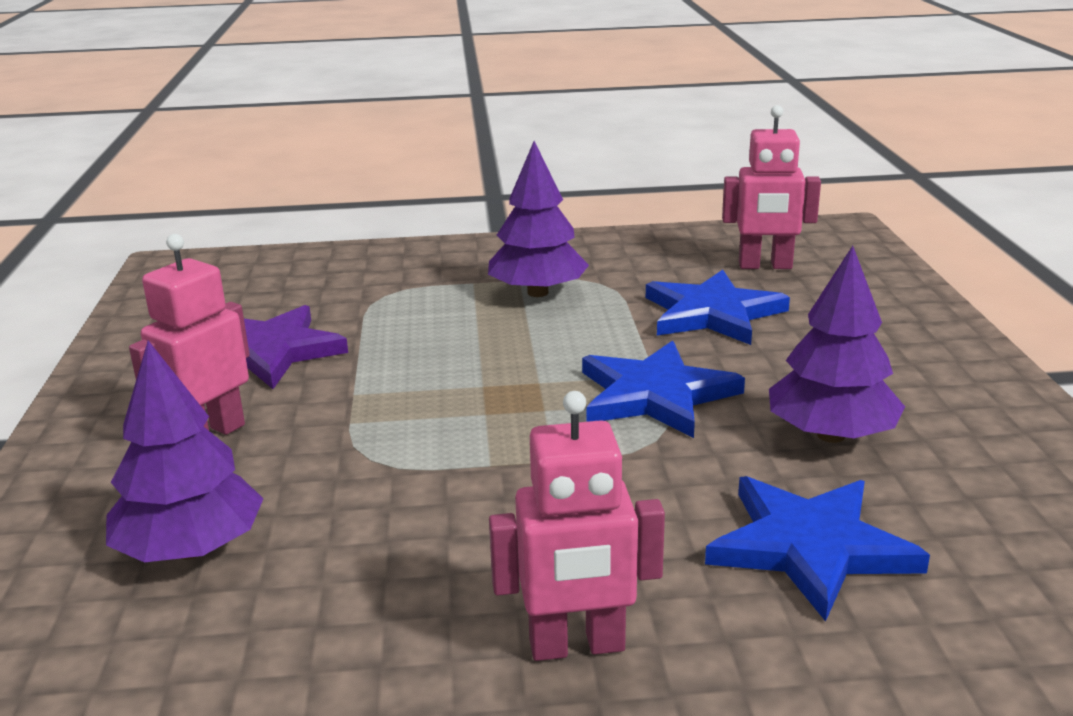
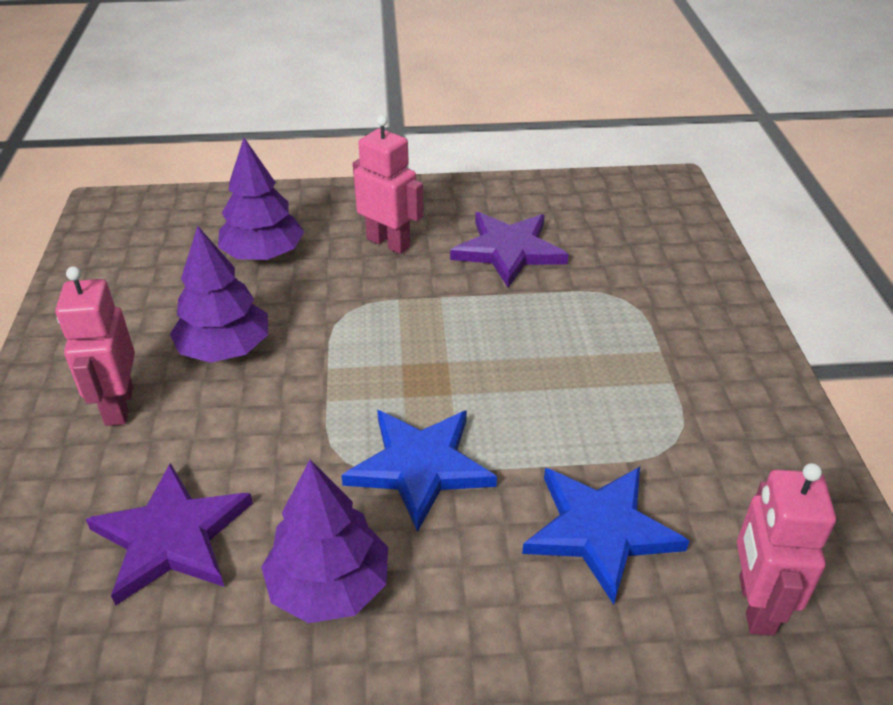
camera: 90 degrees right, 15 degrees up
(538, 292) = (640, 395): purple tree -> purple tree (225, 349)
(810, 547) = (172, 537): blue star -> purple star

